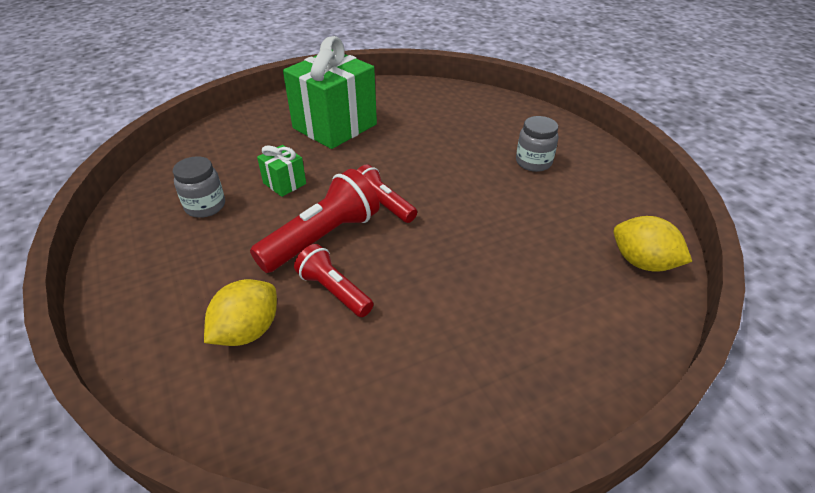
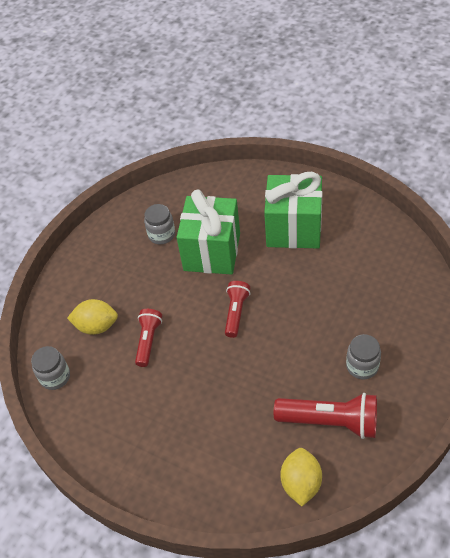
camera: 60 degrees right, 10 degrees up
(270, 428) = (55, 377): none -> grey jar
(284, 183) = (212, 252): green gift -> green gift, size x2.22
(322, 238) = (182, 306): red flashlight -> red flashlight (330, 421)

